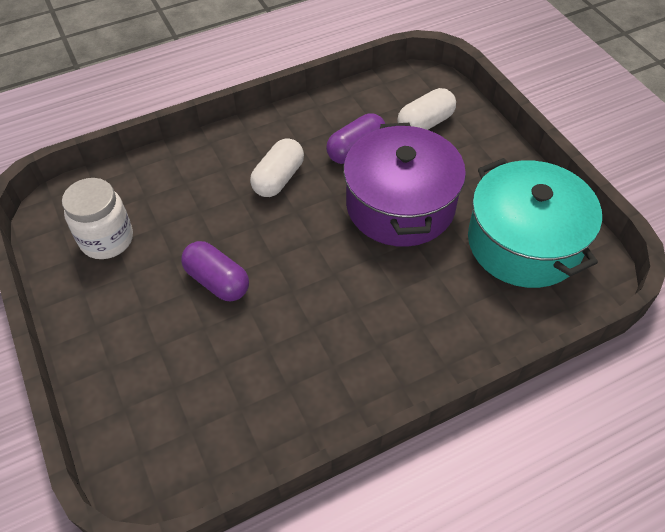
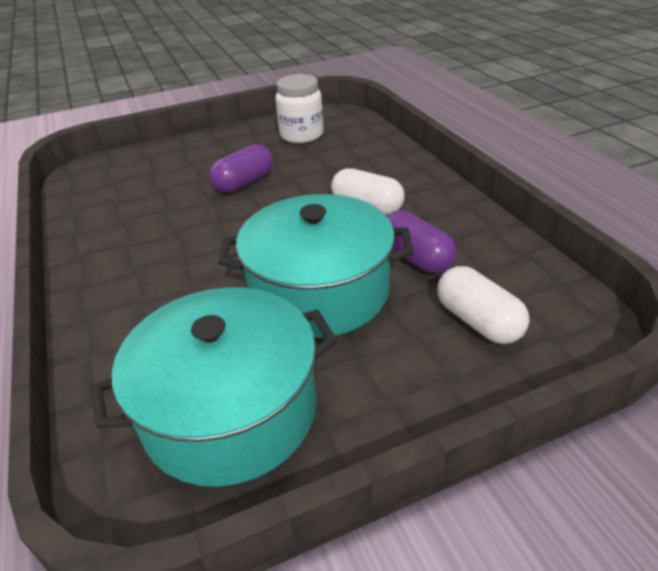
camera: 95 degrees right, 15 degrees down
(400, 205) = (319, 291): purple pot -> turquoise pot

